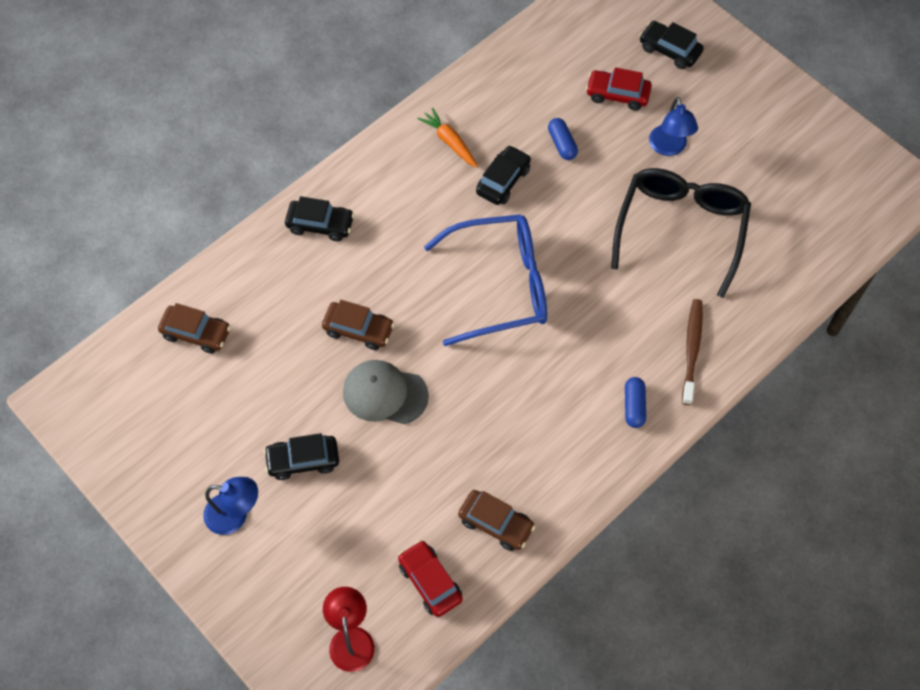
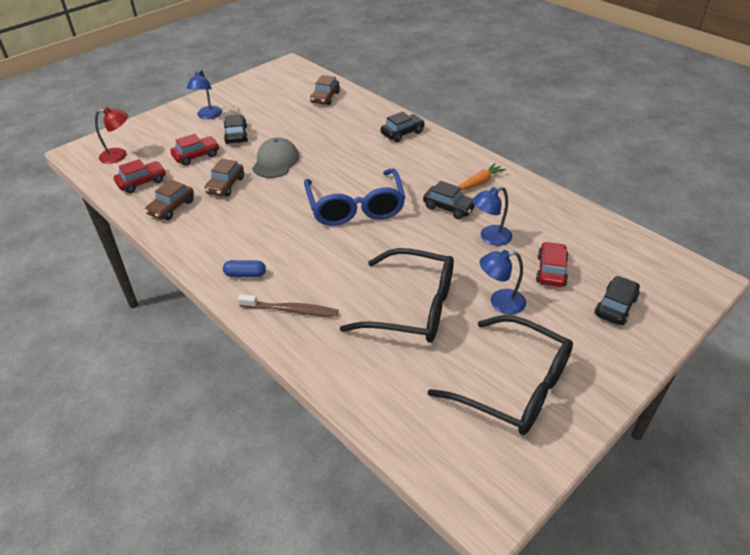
camera: 90 degrees right, 20 degrees down
(320, 225) = (402, 133): black car -> black car turned 135 degrees counterclockwise
(358, 330) = (323, 150): brown car -> brown car (225, 185)
(361, 512) = (196, 156): none -> red car
(562, 144) = (490, 238): blue capsule -> blue lamp
(780, 151) = (514, 387): none -> black glasses

